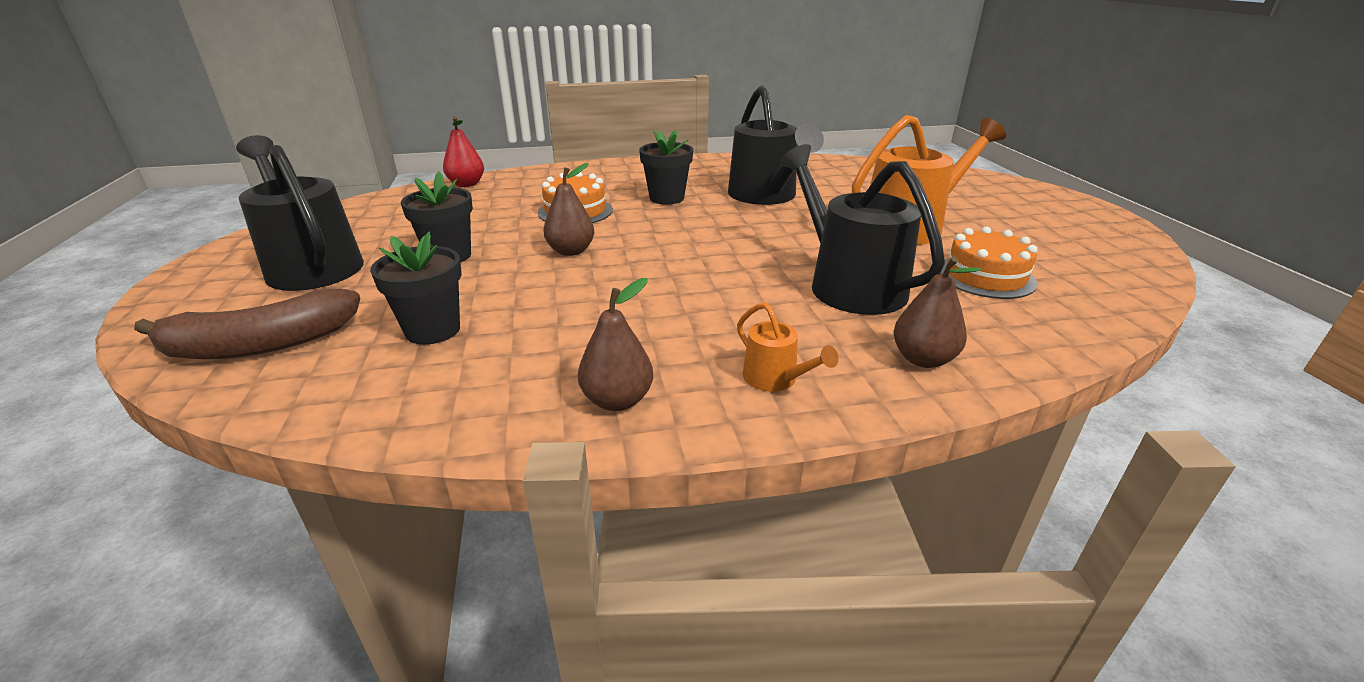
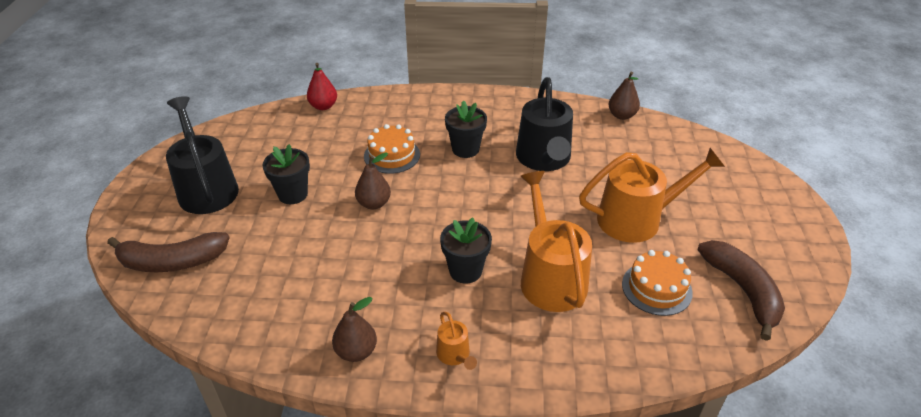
camera: 15 degrees right, 10 degrees up
(433, 330) = (268, 268): black flower pot -> black flower pot (465, 271)
(849, 284) = (550, 277): black watering can -> orange watering can
(923, 359) = (557, 359): brown pear -> brown pear (622, 115)
(1082, 265) = (742, 290): none -> brown banana

